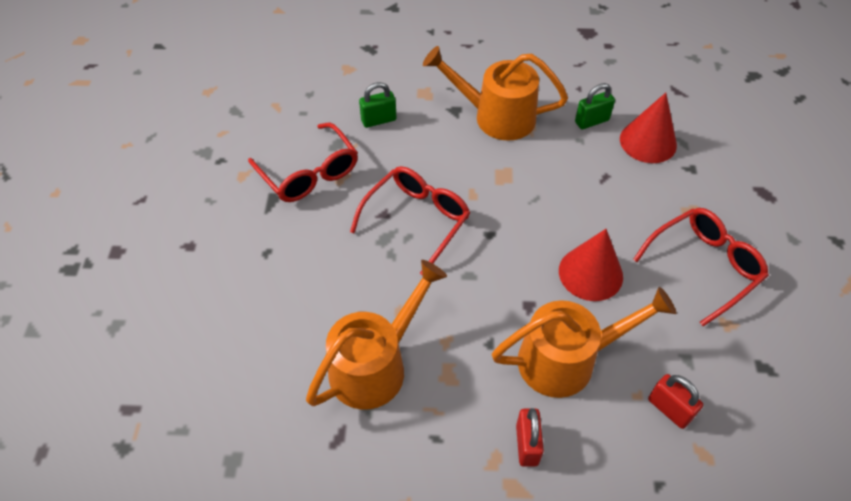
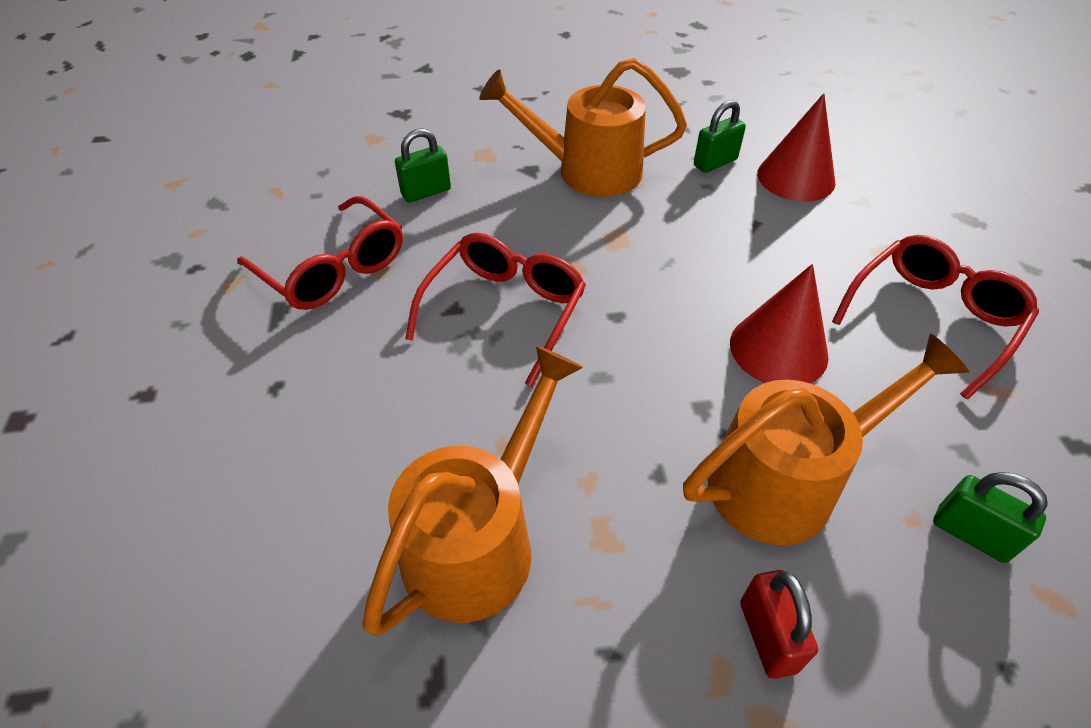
camera: 10 degrees left, 5 degrees down
(669, 409) = (971, 534): red padlock -> green padlock

